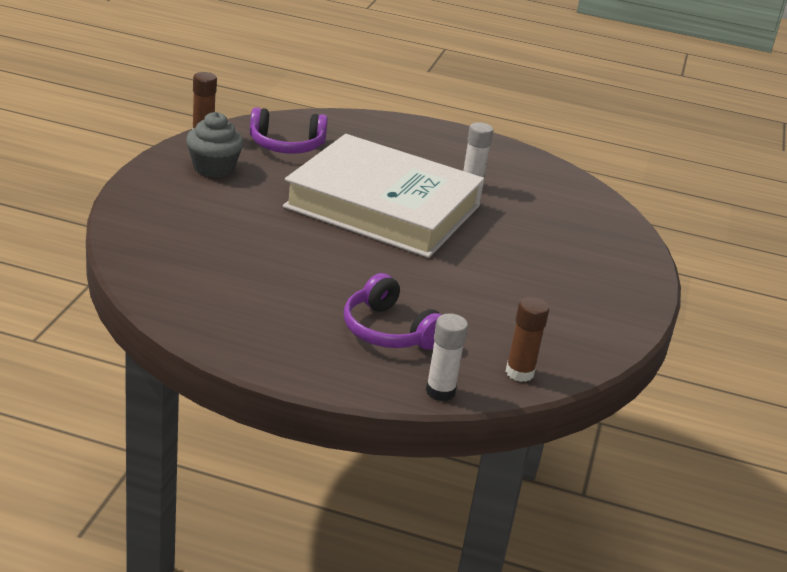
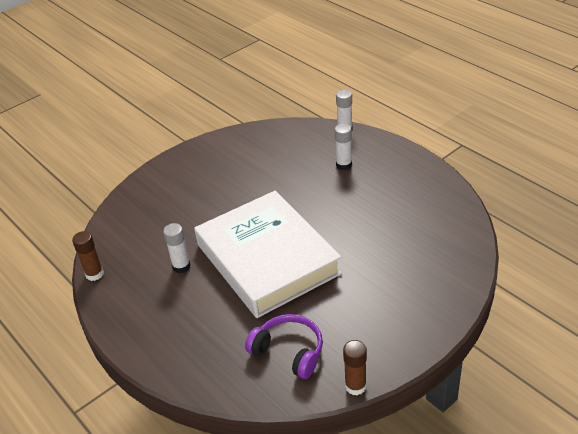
camera: 140 degrees left, 10 degrees up
(213, 168) = (370, 333): grey cupcake -> none
(388, 331) = (344, 165): purple headphones -> white glue stick
(519, 373) = (297, 131): brown glue stick -> brown glue stick (94, 274)

